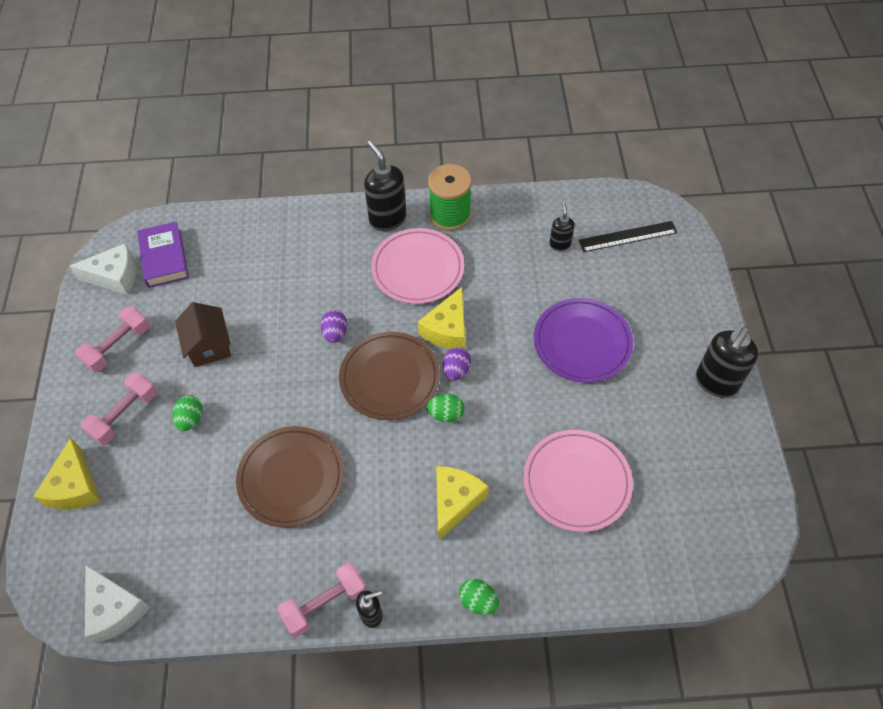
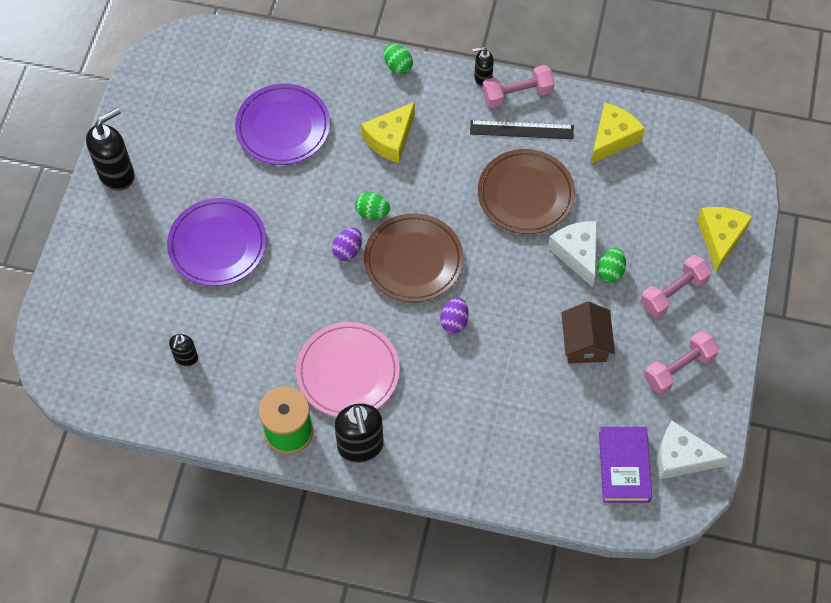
camera: 165 degrees left, 5 degrees up
(115, 609) = (685, 133): white cheese -> white cheese (577, 253)
(447, 329) = (341, 294): yellow cheese -> yellow cheese (612, 138)
(576, 482) = (283, 127): pink plate -> purple plate
(627, 236) = (110, 347): black ruler -> black ruler (521, 130)

